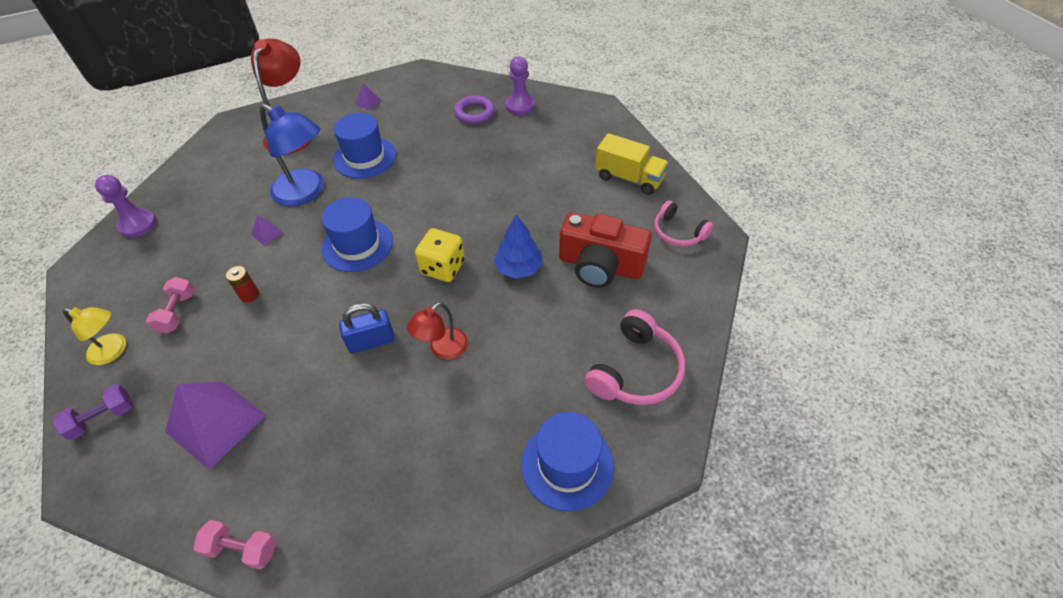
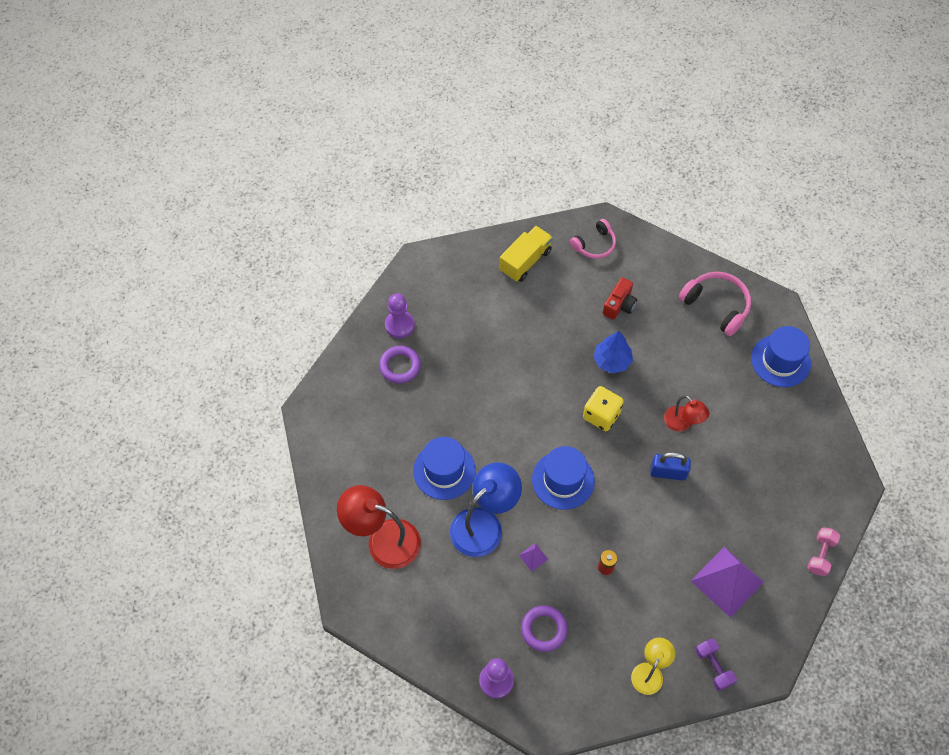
camera: 80 degrees left, 10 degrees up
(177, 312) = (615, 625): pink dumbbell -> none
(184, 252) = (544, 629): none -> purple ring
(368, 102) = (351, 464): purple pyramid -> none
(371, 341) = (668, 472): blue padlock -> blue padlock turned 75 degrees counterclockwise
(600, 266) = (619, 305): red camera -> red camera, size x0.58

